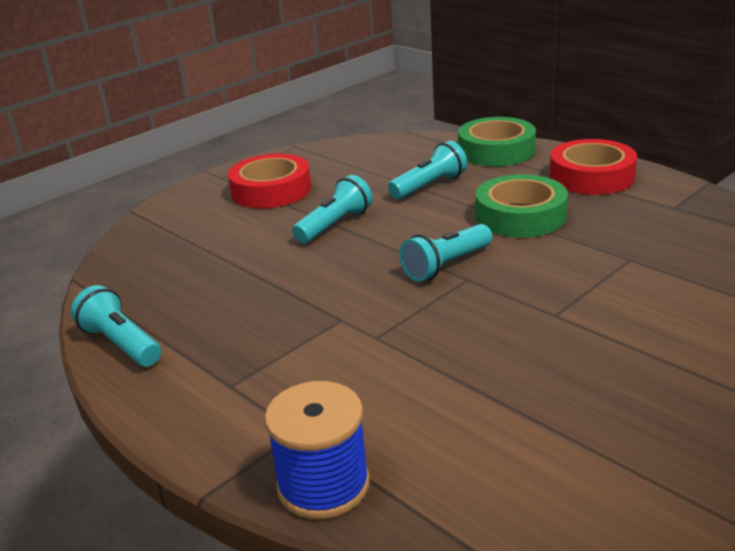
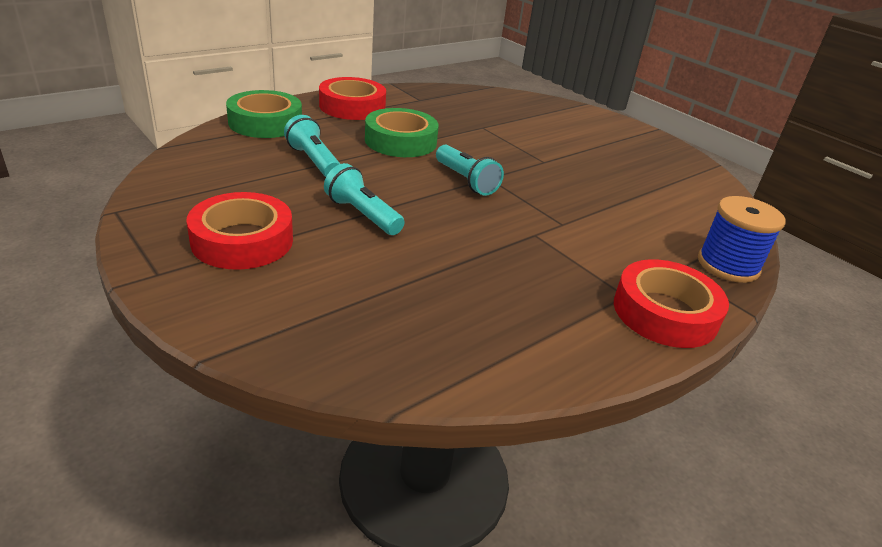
camera: 90 degrees left, 5 degrees up
(121, 344) = (559, 361): turquoise flashlight -> none
(199, 413) = (665, 313): none -> red tape

